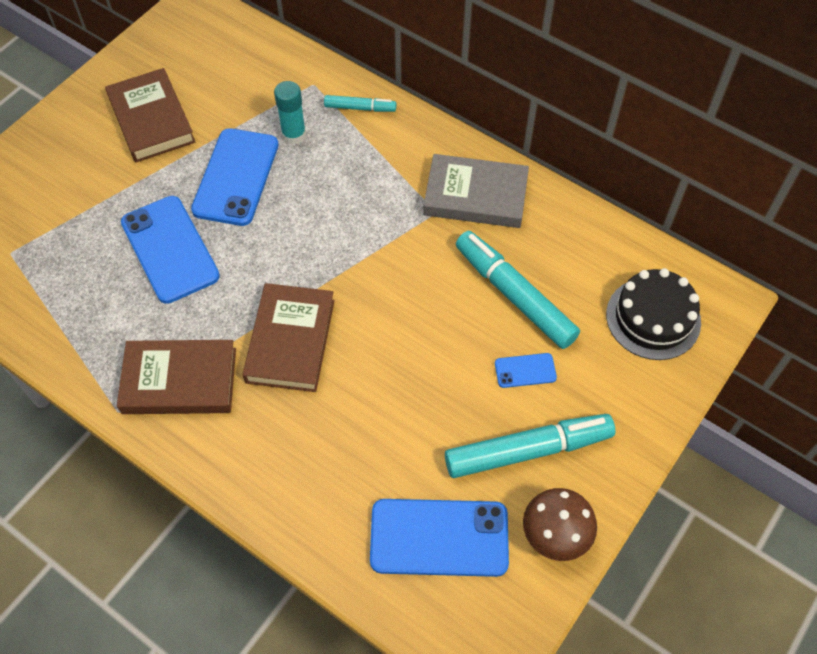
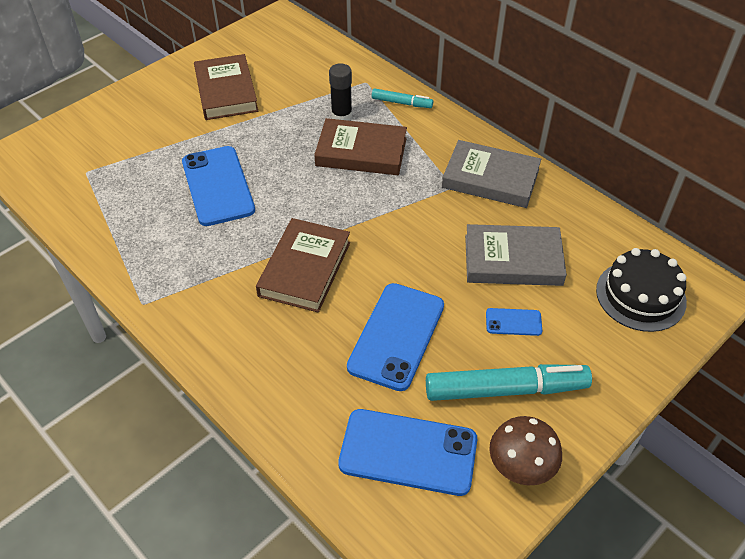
camera: 10 degrees right, 10 degrees down
(179, 381) = (201, 287): brown book -> brown book (361, 152)
(236, 177) = (286, 140): blue phone -> blue phone (396, 336)
(294, 135) = (341, 116): turquoise glue stick -> black glue stick
(514, 295) = (513, 260): turquoise marker -> grey book

